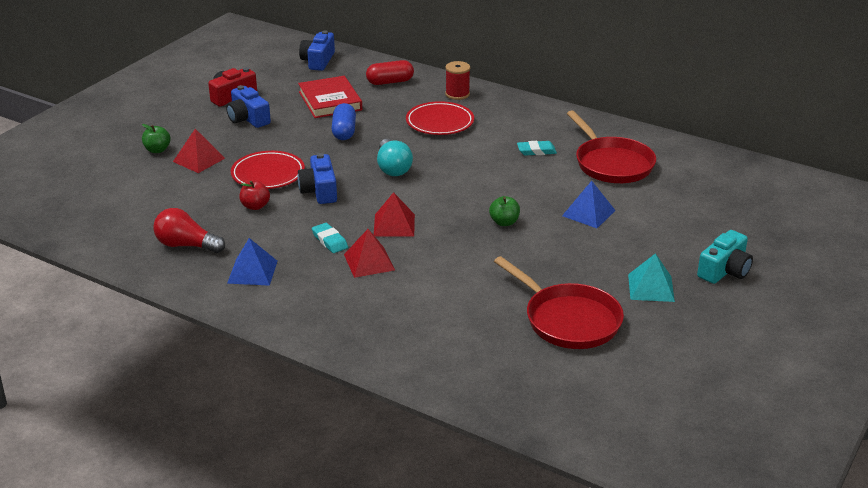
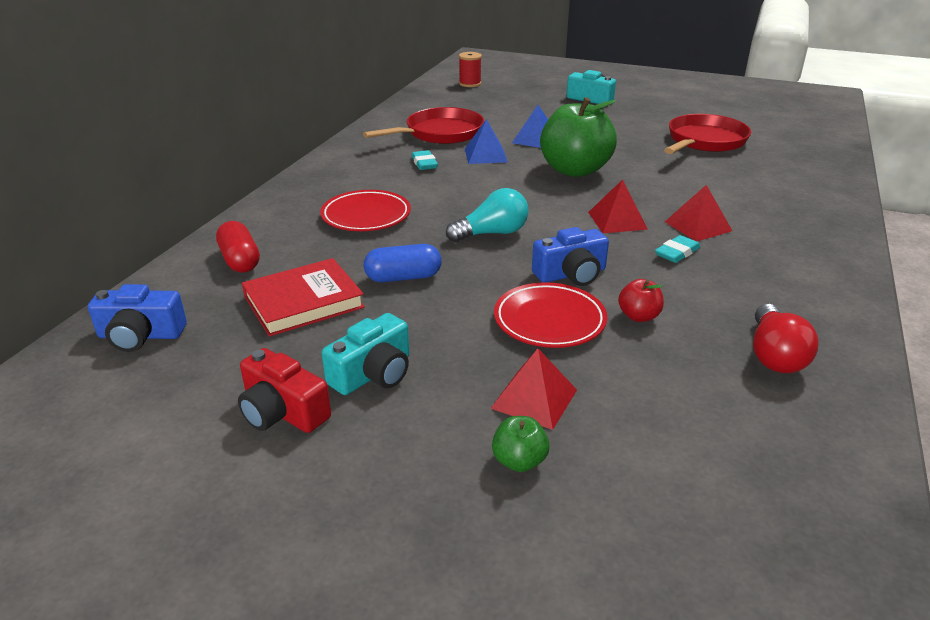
camera: 100 degrees left, 0 degrees up
(248, 118) = (373, 373): blue camera -> turquoise camera
(252, 272) = (781, 292): blue pyramid -> blue pyramid (485, 155)
(457, 94) = (284, 211): red spool -> red spool (470, 84)
(504, 222) = (575, 170): green apple -> green apple, size x2.35
(651, 287) = (634, 118): turquoise pyramid -> none

